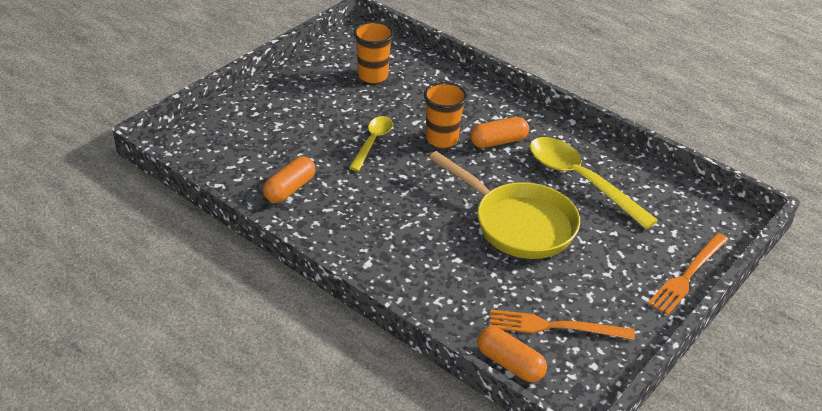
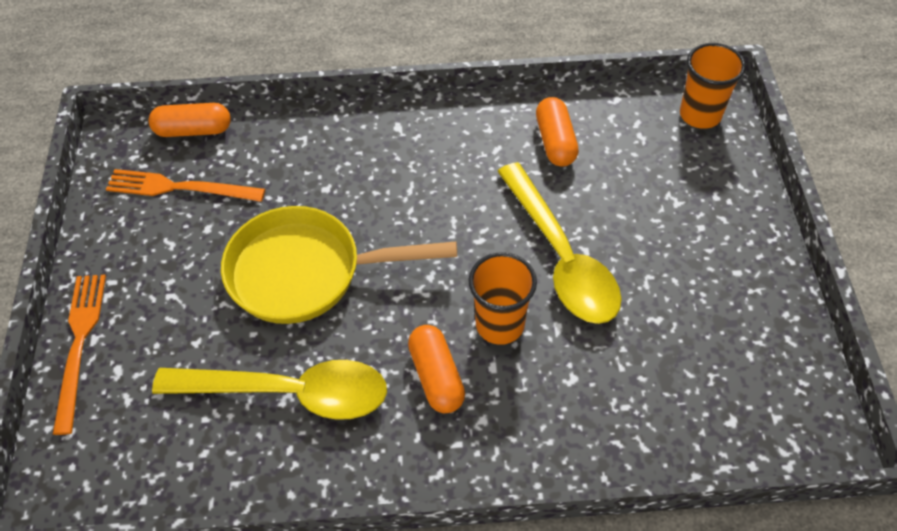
camera: 140 degrees right, 15 degrees up
(372, 142) = (561, 257): yellow spoon -> yellow spoon, size x1.75
(373, 76) = (697, 361): orange cup -> orange cup (700, 115)
(498, 142) = (436, 376): orange capsule -> orange capsule turned 45 degrees counterclockwise
(555, 327) = (180, 188): orange fork -> orange fork turned 135 degrees counterclockwise

